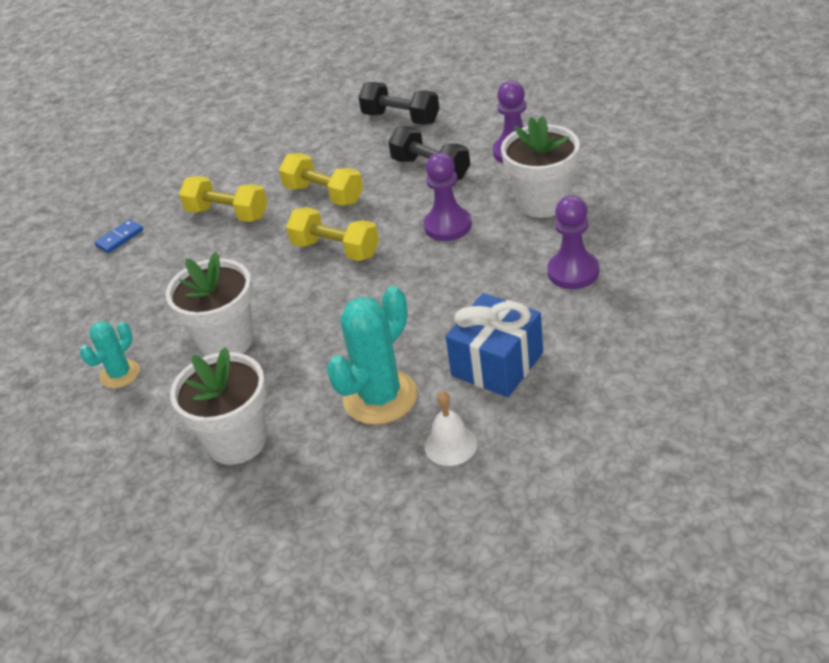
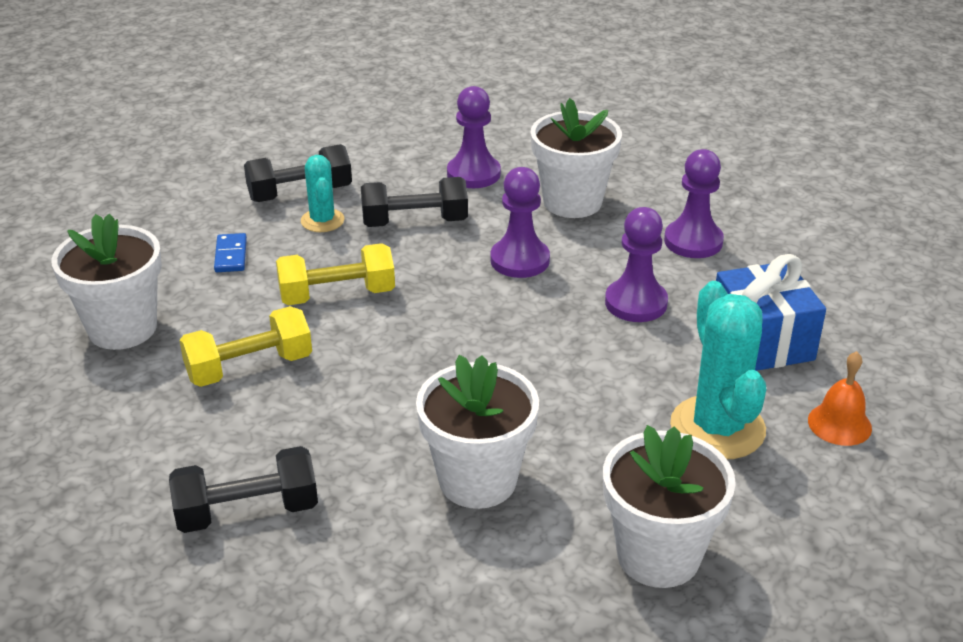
camera: 55 degrees left, 5 degrees down
(120, 238) = (139, 465): blue domino -> blue domino (231, 255)
(120, 374) = (409, 590): turquoise cactus -> turquoise cactus (322, 221)
(122, 290) = (247, 511): none -> black dumbbell
(210, 160) = (122, 328): none -> white flower pot
(335, 249) = (443, 335): yellow dumbbell -> none
(450, 445) = (839, 424): white bell -> orange bell
(467, 292) = (636, 303): none -> purple pawn

